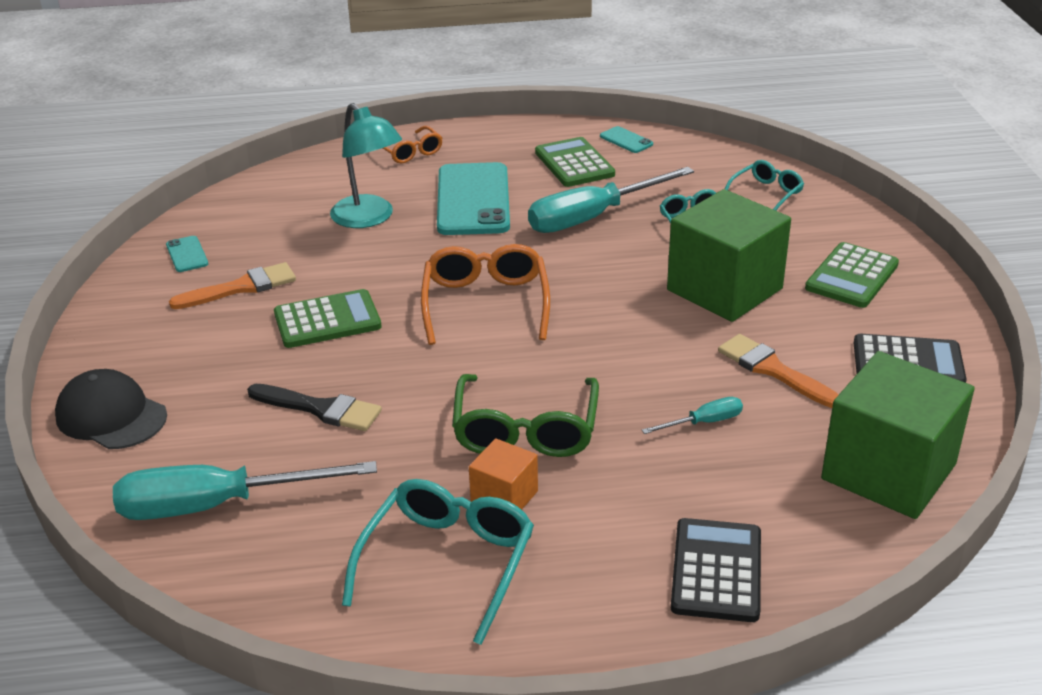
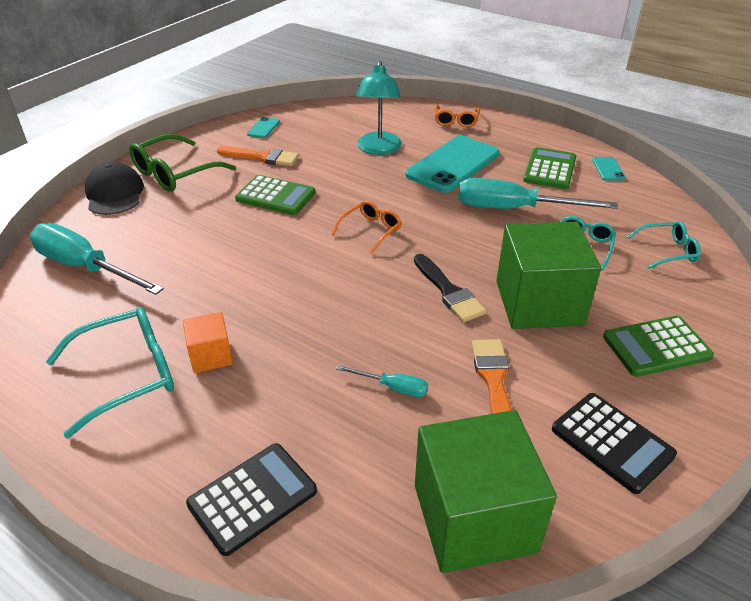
camera: 40 degrees right, 5 degrees up
(320, 409) = (201, 244): black brush -> black brush (449, 291)
(485, 303) = (371, 230): orange glasses -> orange glasses, size x0.59
(525, 430) = (281, 322): green glasses -> green glasses (175, 173)

